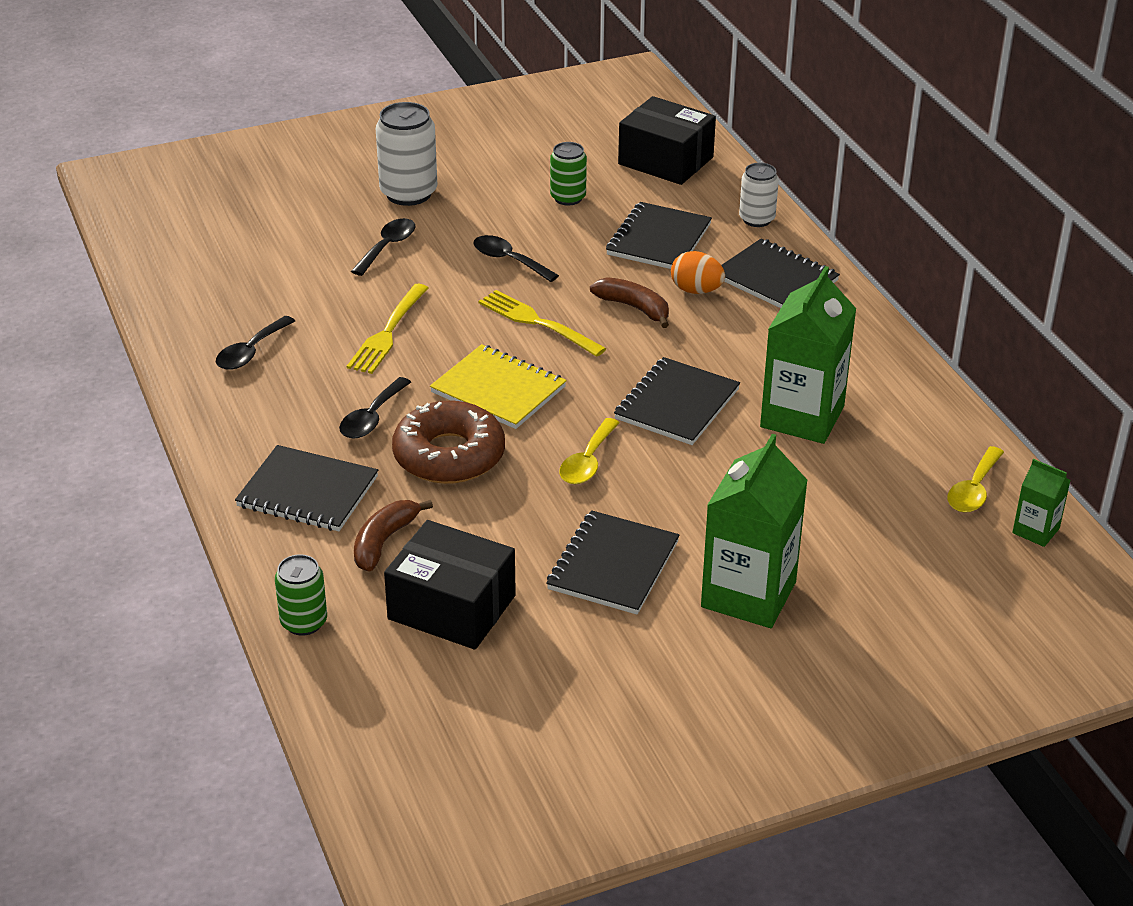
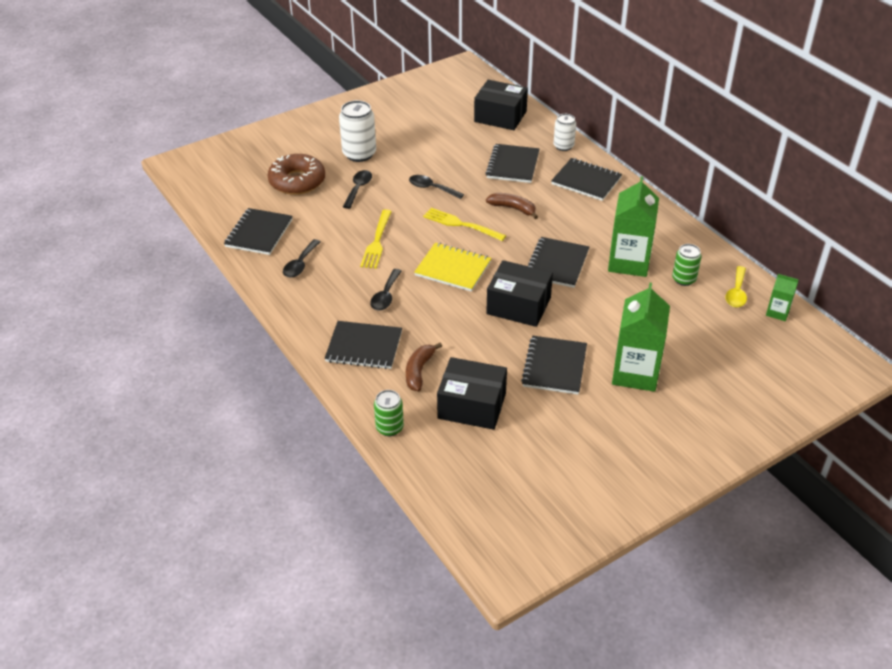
camera: 10 degrees left, 5 degrees up
(202, 296) = (259, 233): none -> black notebook
(449, 455) = (438, 313): brown donut -> brown donut (297, 181)
(568, 198) = (452, 146): green can -> green can (684, 279)
(587, 462) = (518, 306): yellow spoon -> black box
(696, 290) = (544, 193): orange egg -> none

